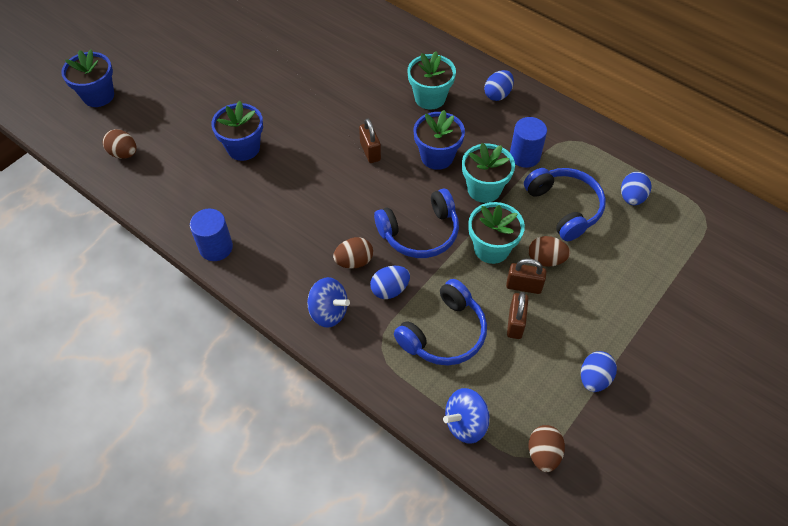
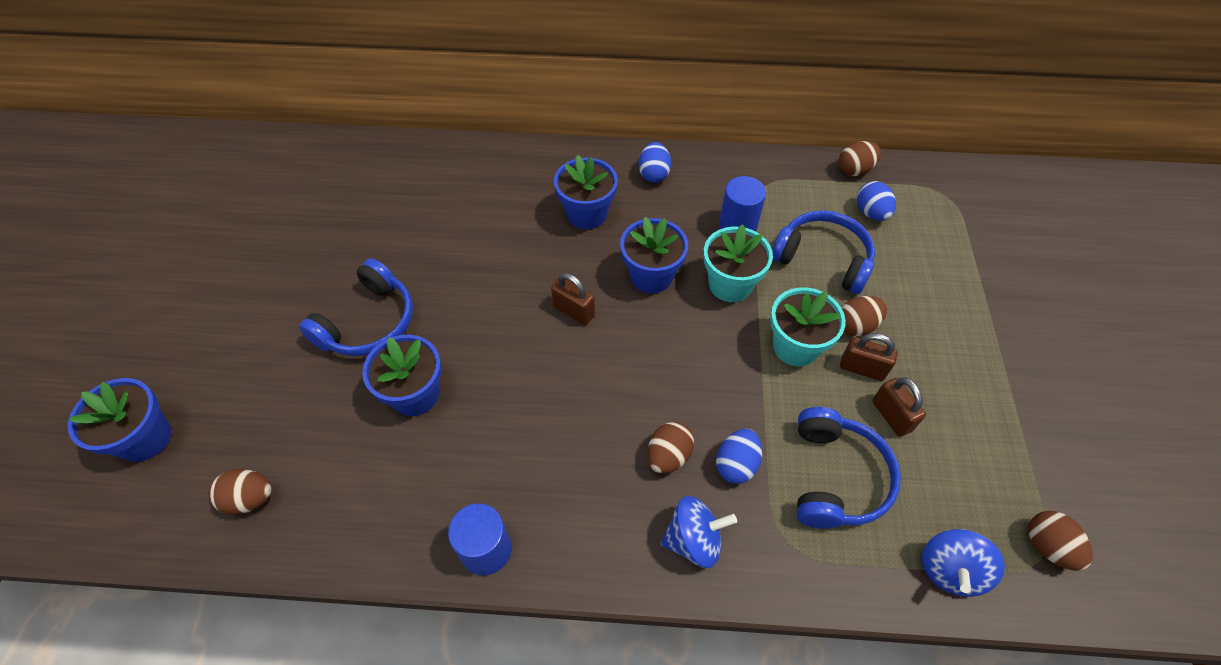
camera: 35 degrees left, 0 degrees up
(420, 233) = (709, 374): blue headphones -> blue headphones (368, 322)
(430, 98) = (587, 214): turquoise flower pot -> blue flower pot
(523, 286) = (862, 368): brown padlock -> brown padlock turned 45 degrees clockwise
(594, 378) = (1012, 426): blue egg -> none
(649, 163) = (854, 170): none -> brown egg

